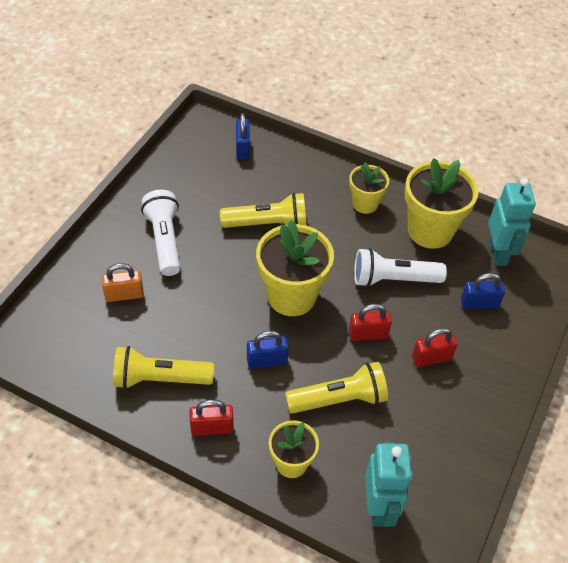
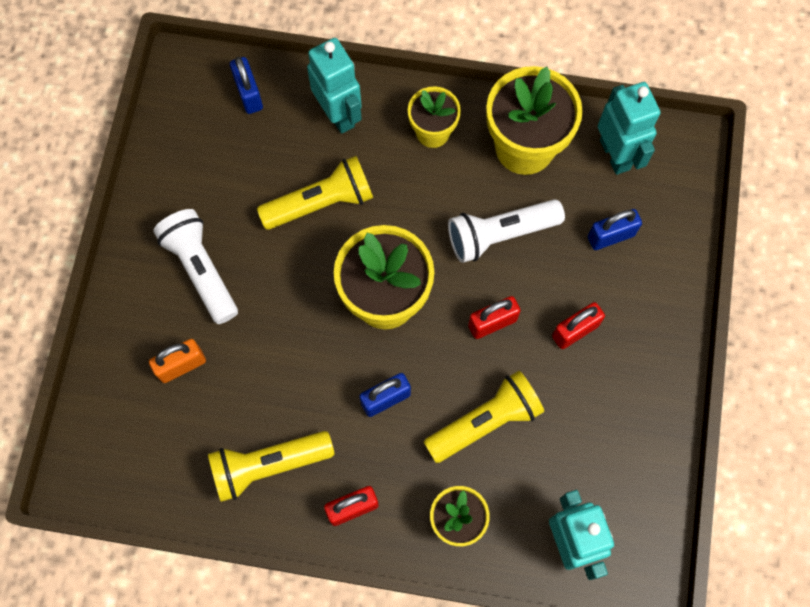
camera: 15 degrees left, 20 degrees up
(301, 176) = (338, 114): none -> turquoise robot

